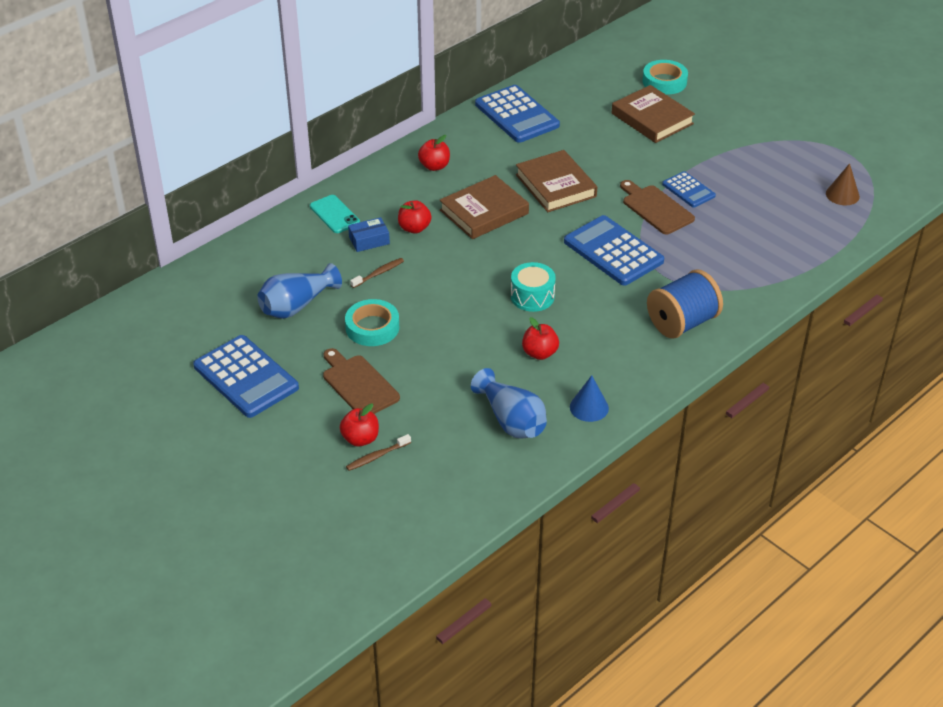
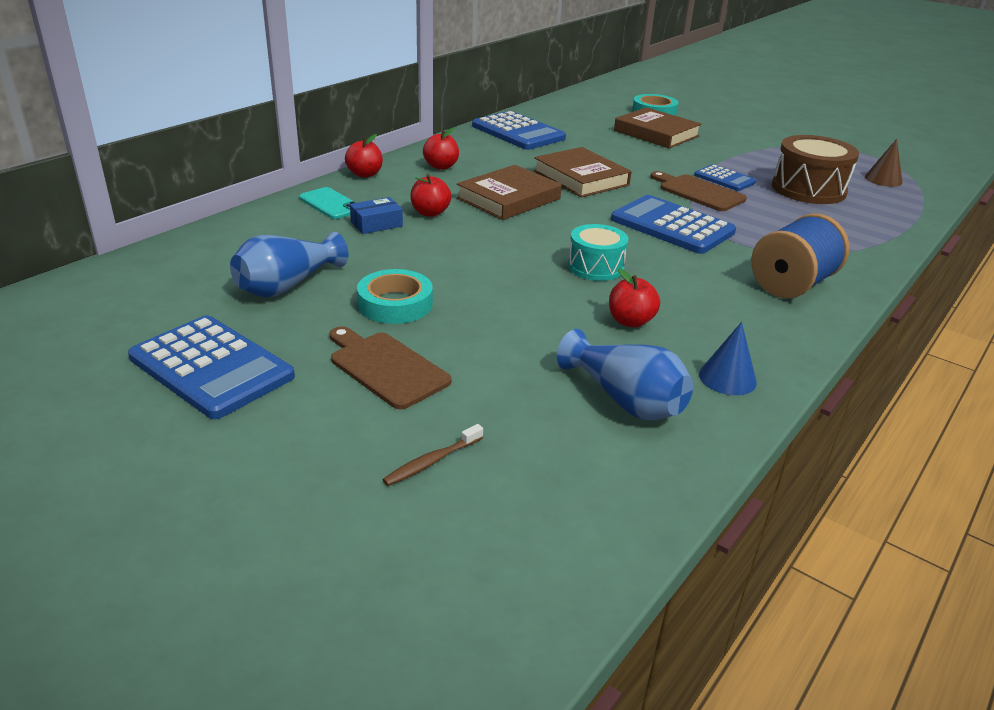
camera: 10 degrees left, 10 degrees down
(360, 439) = (400, 438): red apple -> red apple (365, 174)
(378, 273) = (394, 252): brown toothbrush -> none
(761, 207) = (808, 189): none -> brown drum

